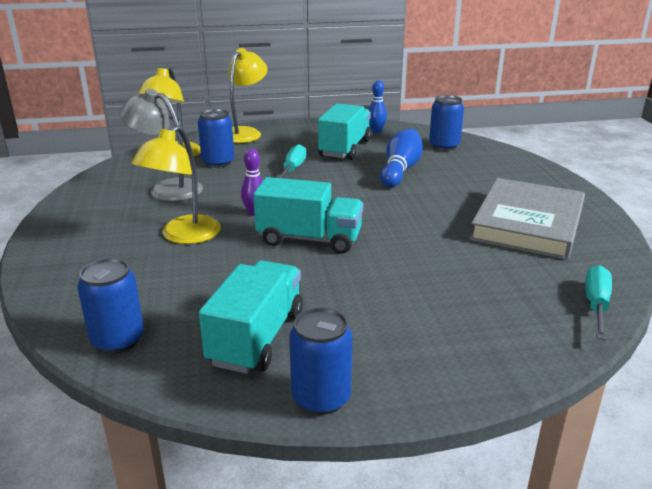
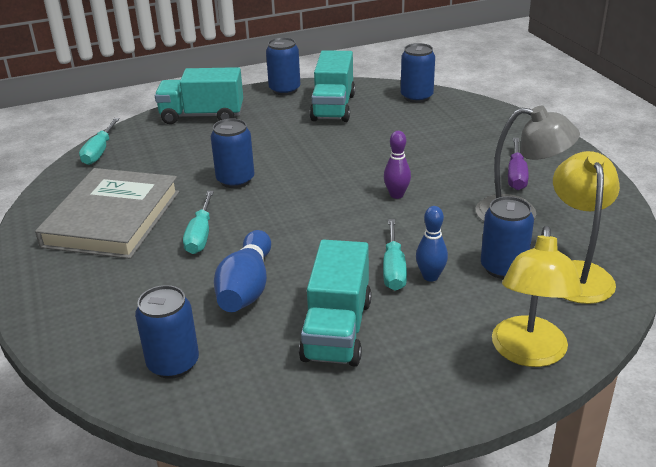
camera: 170 degrees right, 5 degrees up
(129, 216) = (516, 175): none -> purple screwdriver
(183, 236) = (443, 163): yellow lamp -> none
(309, 239) = (328, 174): turquoise truck -> turquoise truck (202, 116)
(376, 131) = (294, 397): blue bowling pin -> blue bowling pin (430, 276)
(410, 245) = (235, 180): none -> blue can
(439, 203) = (200, 235): none -> turquoise screwdriver

